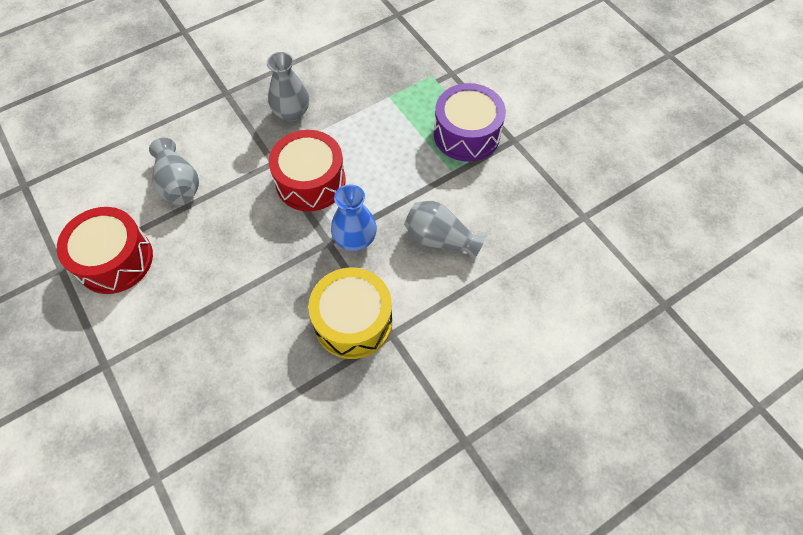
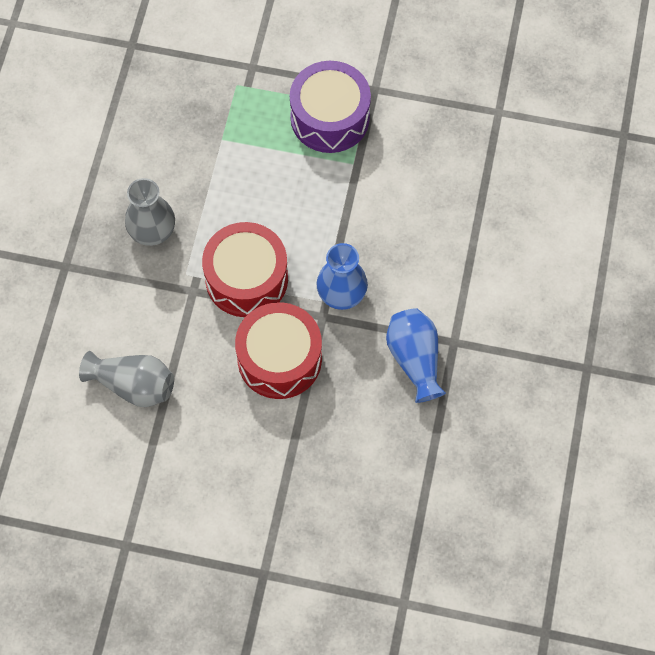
camera: 45 degrees left, 5 degrees up
(115, 260) = (163, 495): red drum -> red drum (279, 359)
(353, 321) = (415, 359): yellow drum -> blue vase
(440, 239) = (408, 232): grey vase -> none

